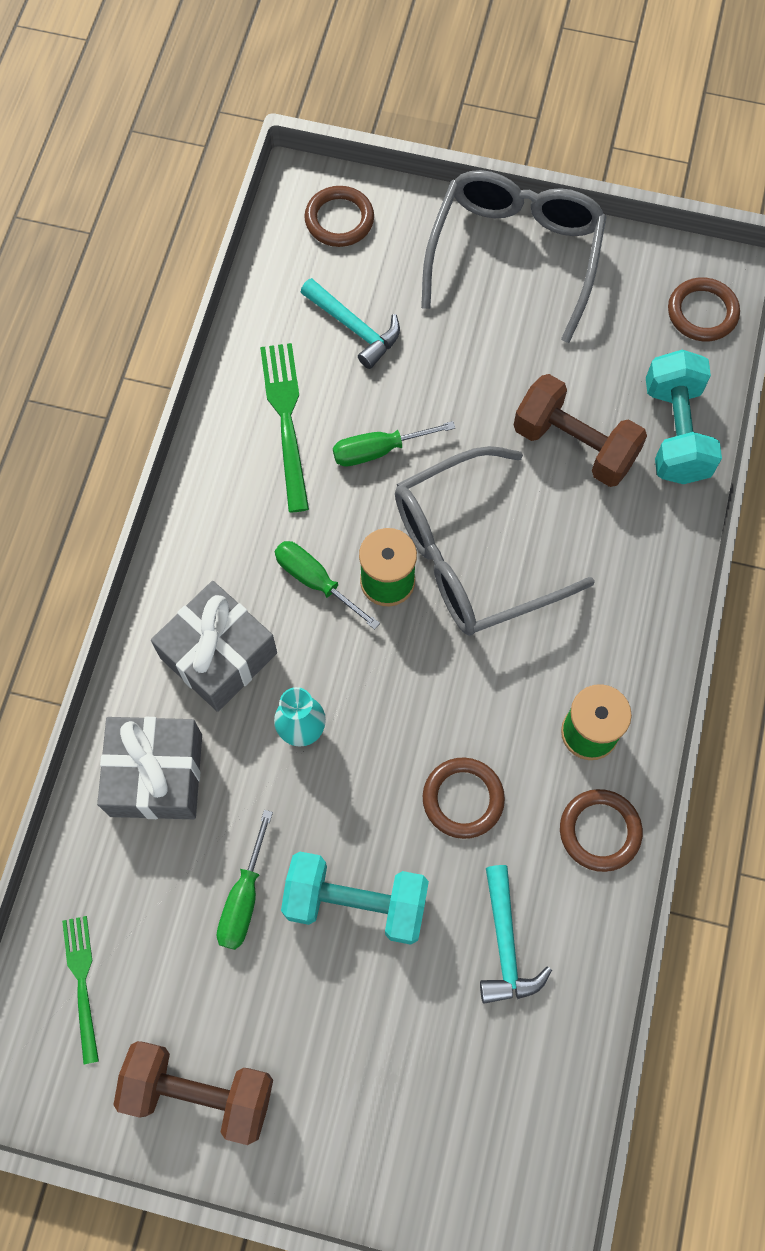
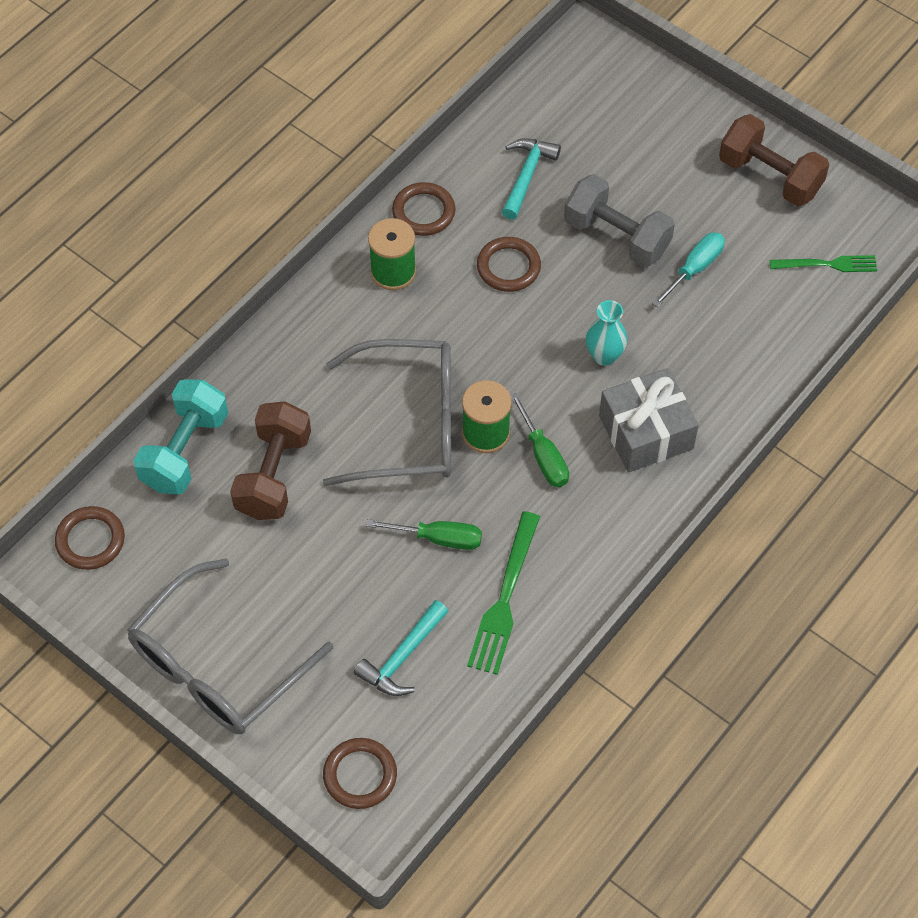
camera: 155 degrees left, 10 degrees down
(82, 981) = (828, 264): green fork -> green fork turned 105 degrees counterclockwise
(156, 775) = (728, 369): grey gift -> none
(244, 898) = (694, 269): green screwdriver -> turquoise screwdriver
(355, 328) = (402, 657): turquoise hammer -> turquoise hammer turned 120 degrees counterclockwise
(356, 902) = (616, 236): turquoise dumbbell -> grey dumbbell
(574, 445) = (273, 475): brown dumbbell -> brown dumbbell turned 45 degrees clockwise

